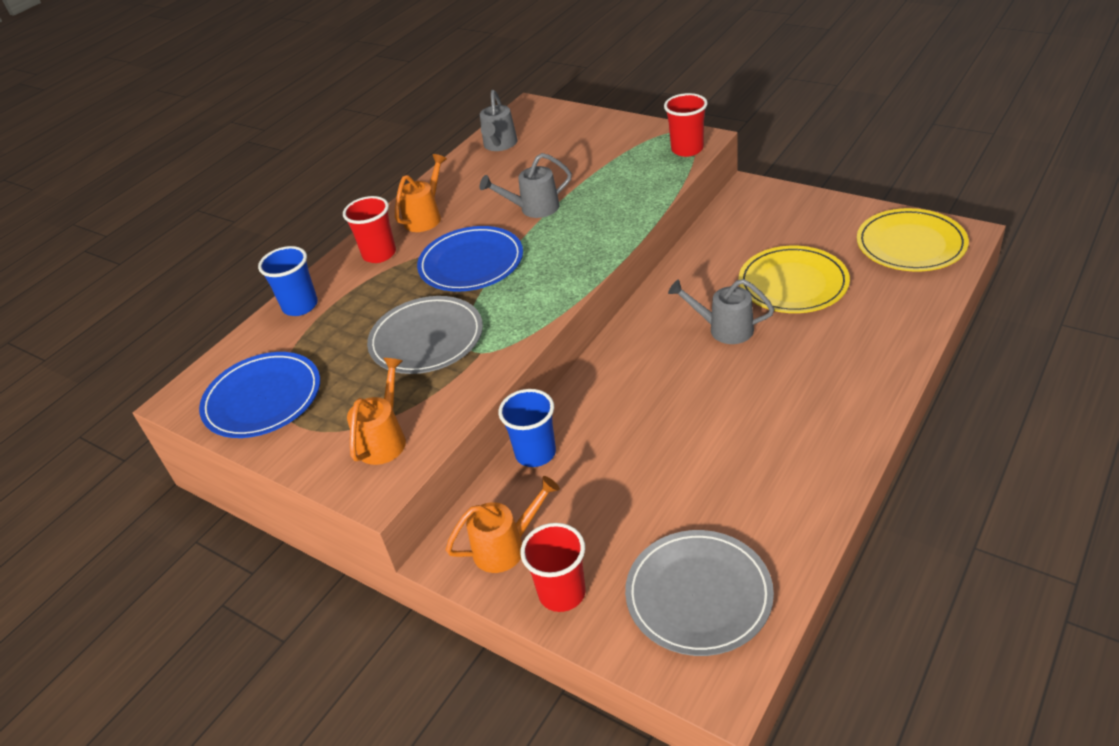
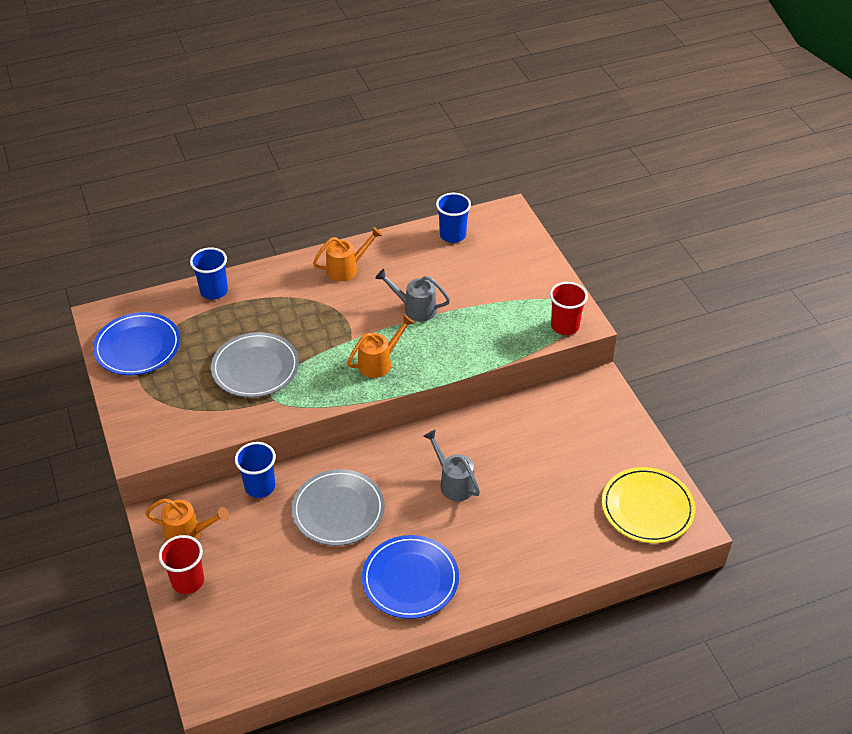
camera: 30 degrees right, 5 degrees up
(379, 254) = (292, 281): red cup -> none
(385, 439) = (171, 422): orange watering can -> orange watering can (379, 362)
(471, 263) = (335, 327): blue plate -> blue plate (410, 579)
(499, 145) = (452, 235): grey watering can -> blue cup
(698, 595) = (250, 636): grey plate -> grey plate (338, 510)
(793, 284) = (534, 481): yellow plate -> none

